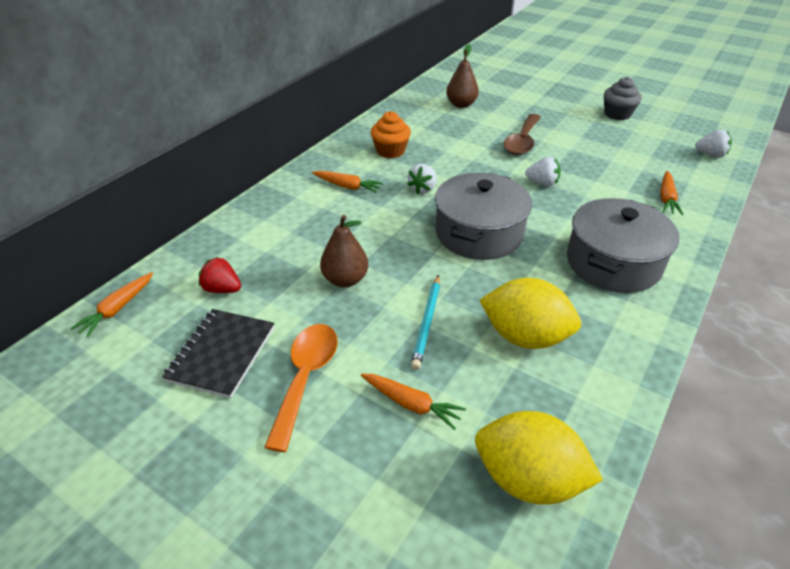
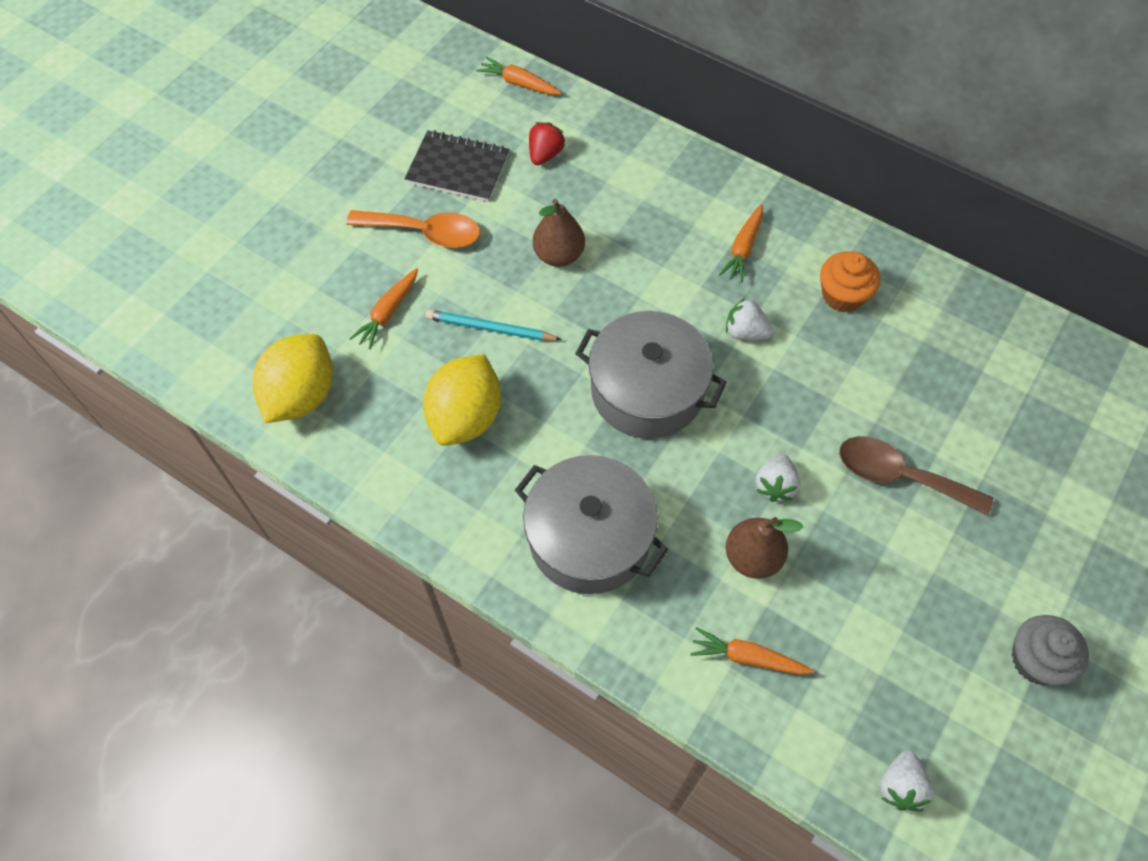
camera: 90 degrees right, 20 degrees up
(461, 104) = (1018, 397): brown pear -> brown pear (752, 557)

